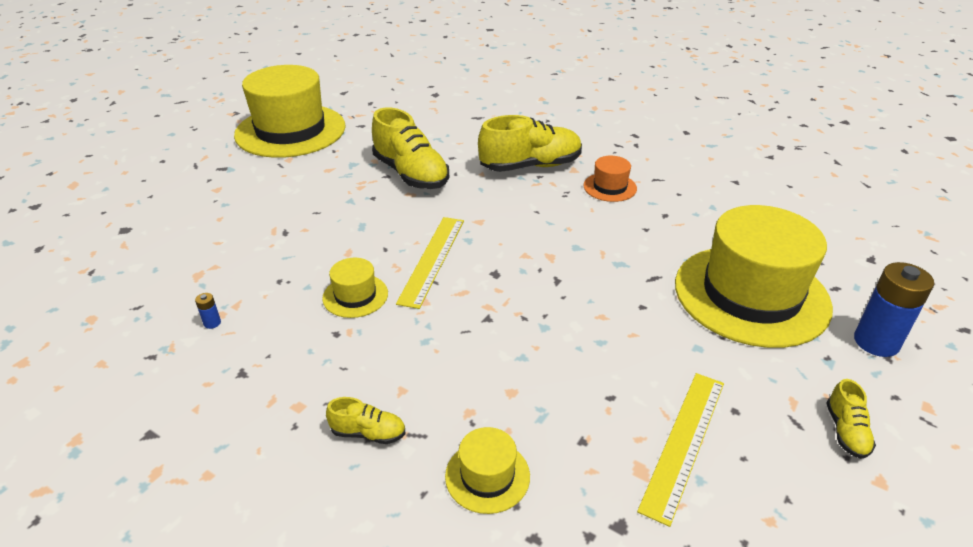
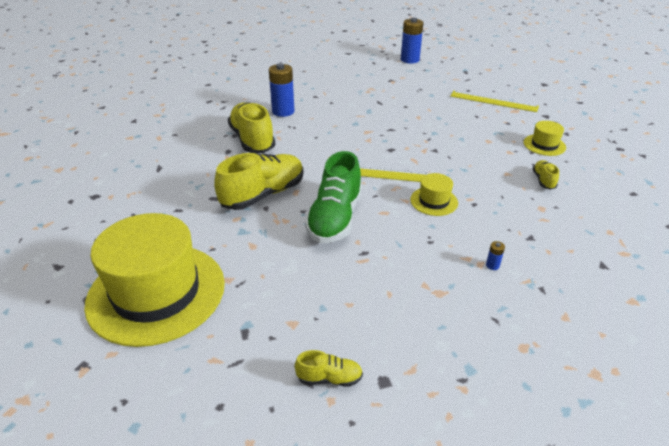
camera: 95 degrees left, 0 degrees up
(350, 217) = (335, 218): none -> green shoe
(610, 187) = (283, 111): orange hat -> blue battery
(751, 295) = (385, 80): yellow hat -> none
(846, 431) = (466, 71): yellow shoe -> yellow shoe (329, 378)

